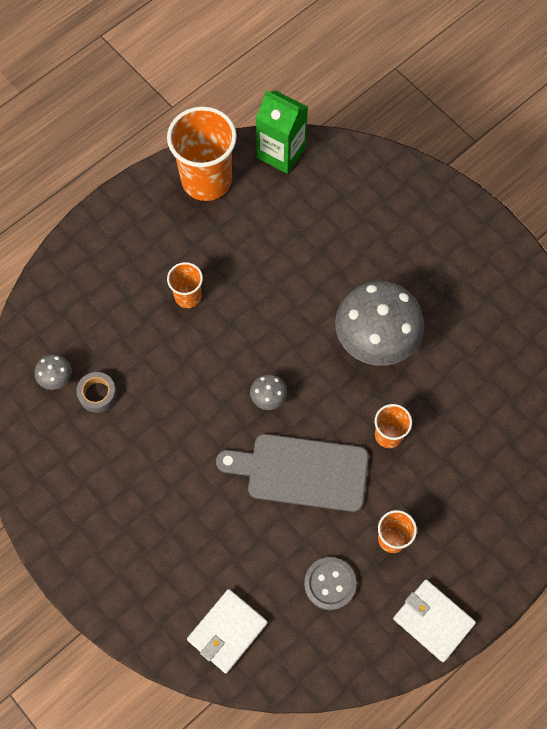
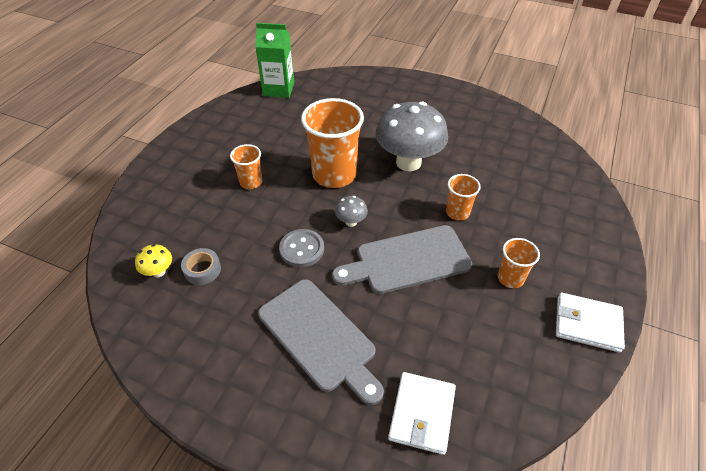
camera: 25 degrees left, 20 degrees down
(56, 378) = (159, 272): grey mushroom -> yellow mushroom
(175, 518) = (319, 337): none -> grey cutting board
(206, 180) = (232, 116): orange cup -> orange cup (334, 174)
(330, 584) = (485, 332): grey button -> grey button (302, 249)

